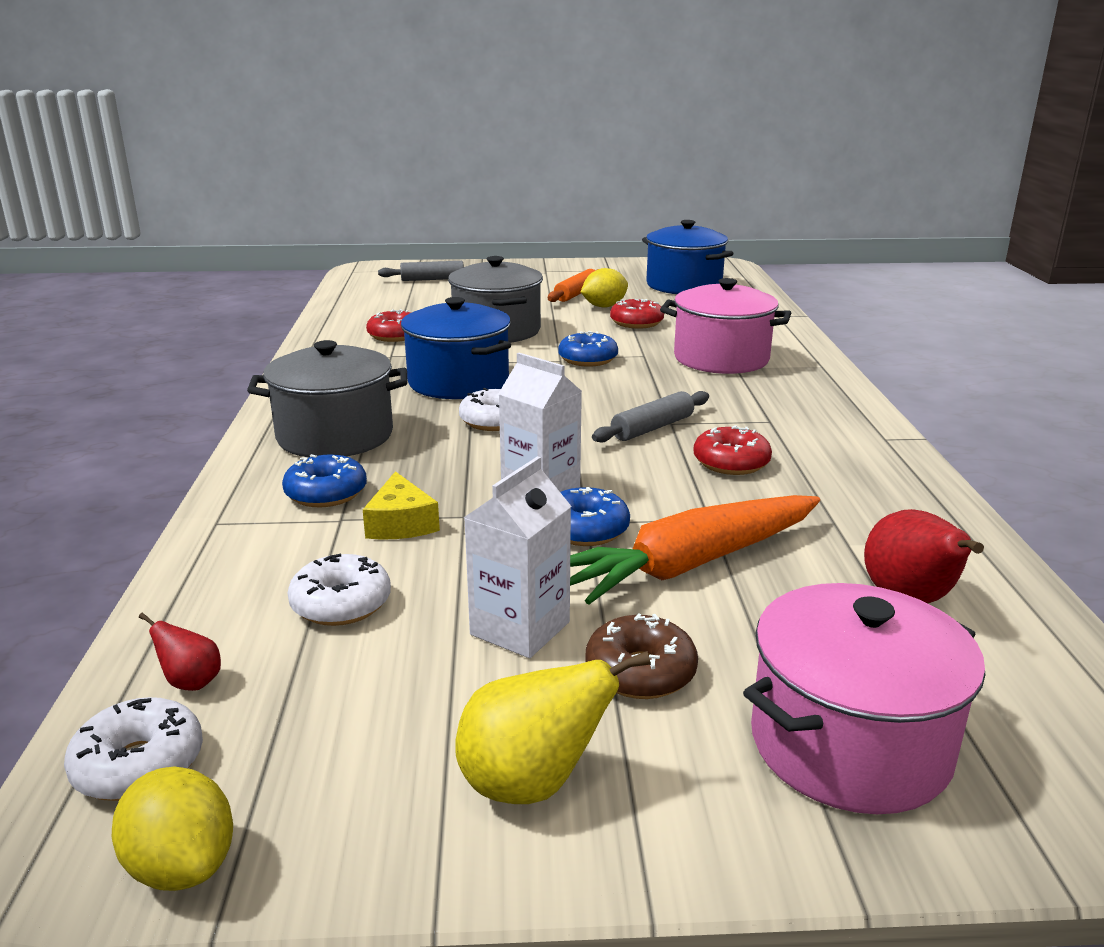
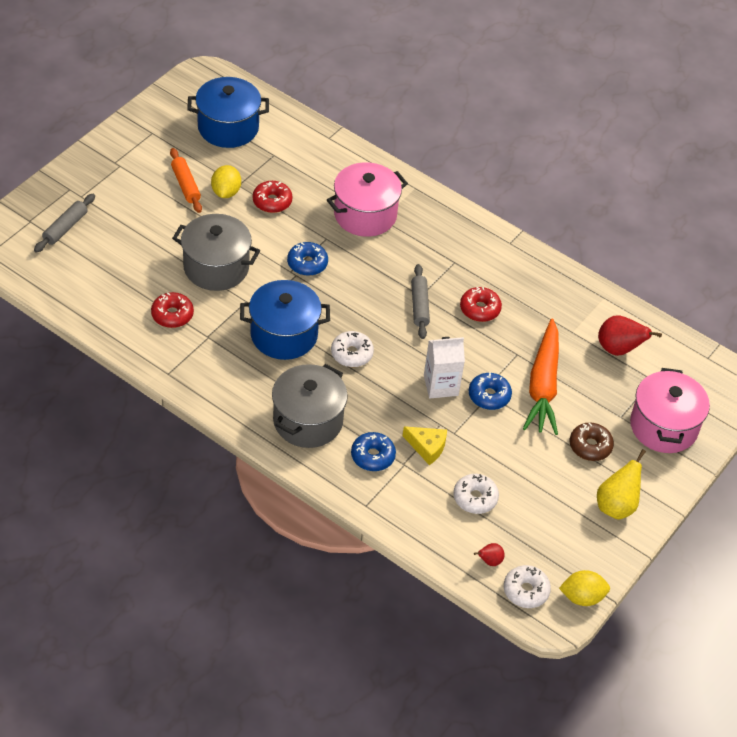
camera: 55 degrees left, 25 degrees up
(520, 628) = (538, 459): white carton -> none

